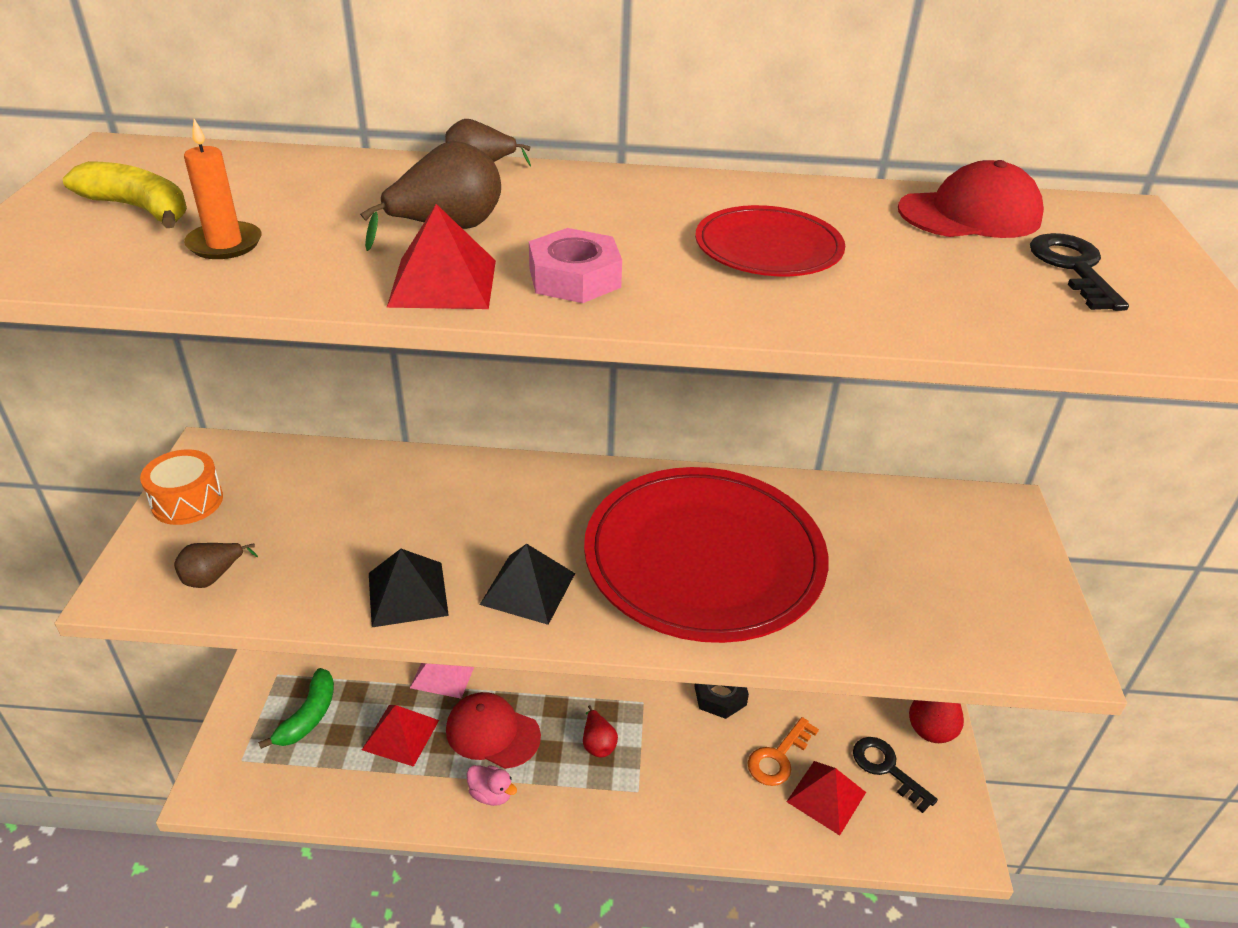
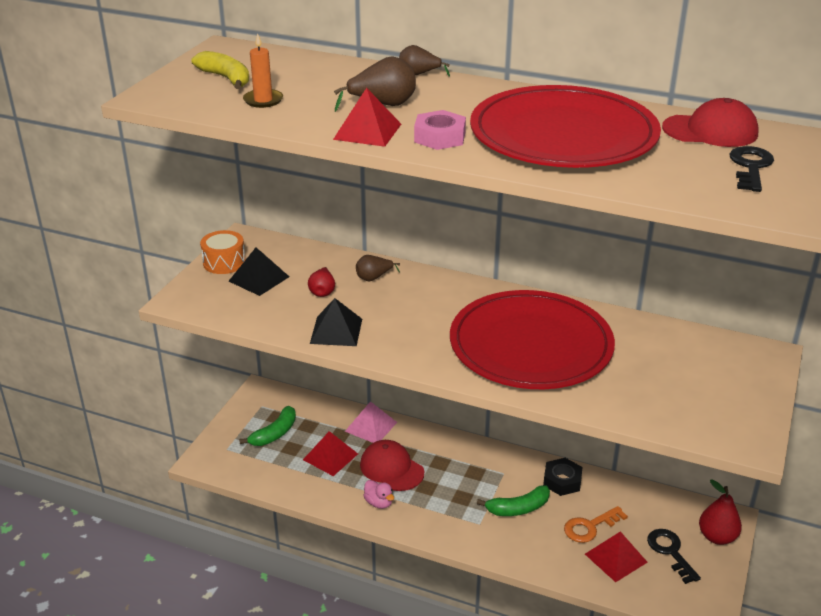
camera: 20 degrees right, 5 degrees down
(213, 577) = (228, 303): brown pear -> brown pear (374, 278)
(528, 588) = (410, 341): black pyramid -> black pyramid (259, 279)
(598, 743) = (462, 490): red pear -> red pear (322, 291)
(680, 753) = (518, 508): none -> green banana
(768, 248) = (563, 135): red plate -> red plate, size x2.09

